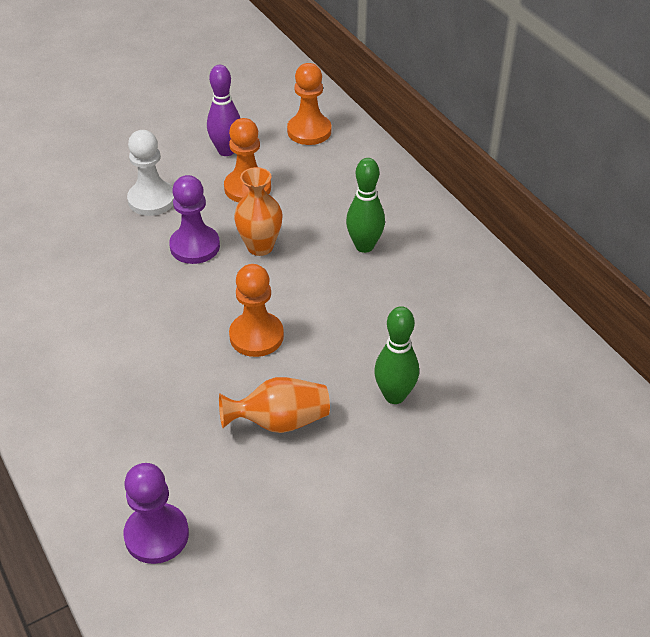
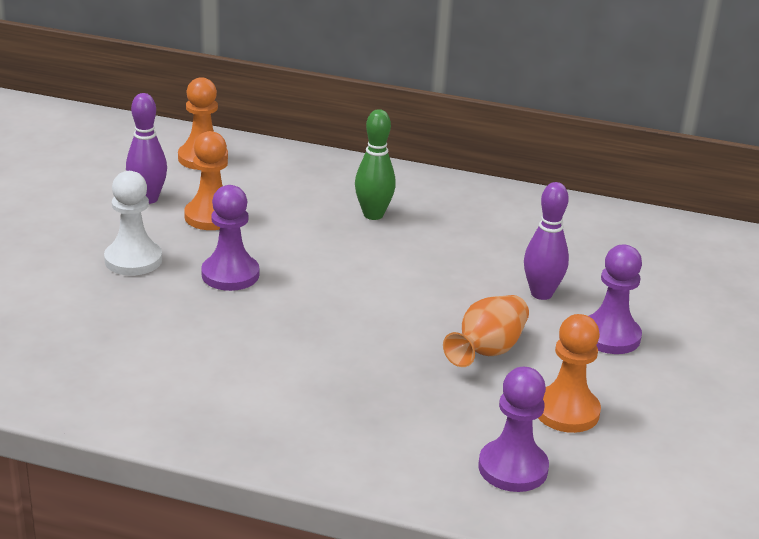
camera: 45 degrees left, 15 degrees down
(256, 336) = (382, 308): orange pawn -> orange pawn (566, 411)
(260, 247) = (288, 251): orange vase -> none
(393, 471) = (610, 336): none -> purple pawn
(394, 395) = (541, 294): green bowling pin -> purple bowling pin

